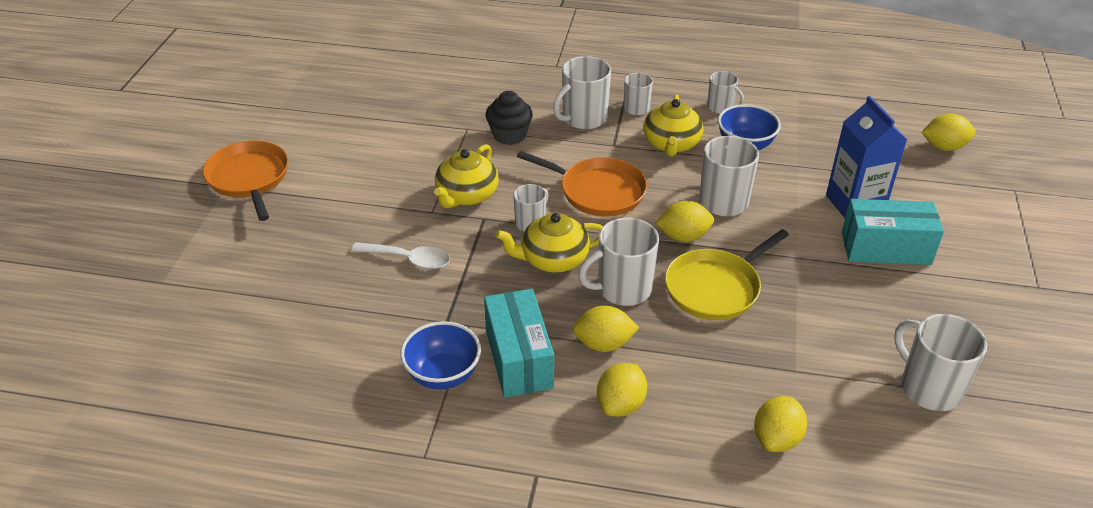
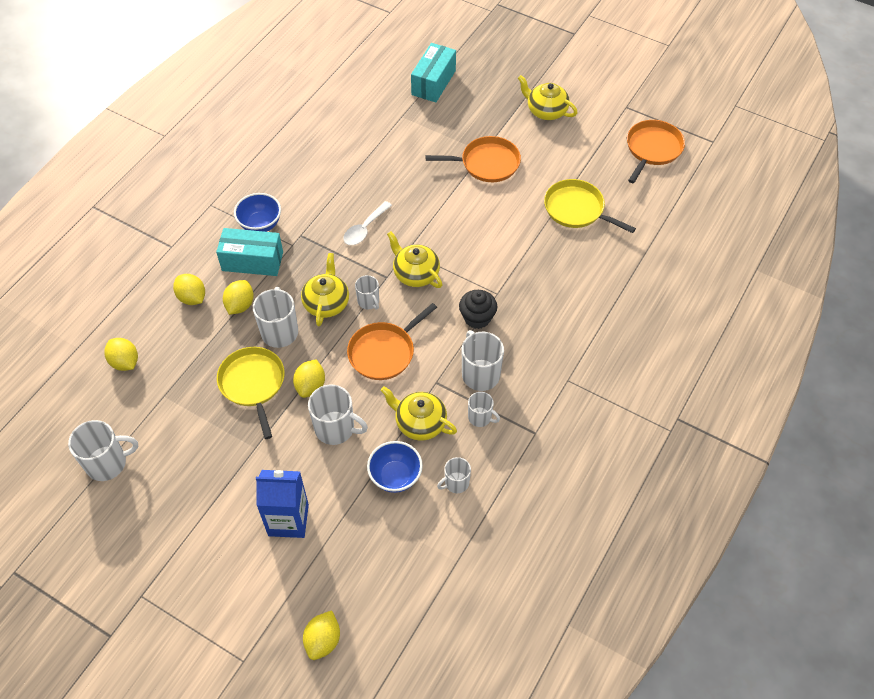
camera: 110 degrees right, 15 degrees up
(134, 149) = (546, 111): none -> yellow teapot
(196, 62) = (652, 149): none -> orange pan
(312, 97) = (577, 209): none -> yellow pan
(885, 248) = (232, 513): turquoise box -> turquoise box (433, 82)

